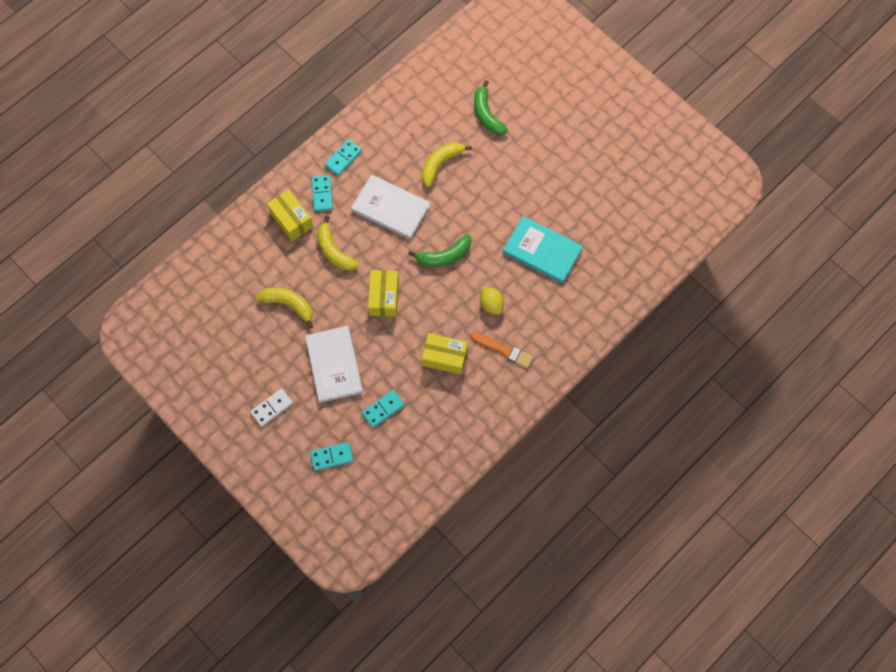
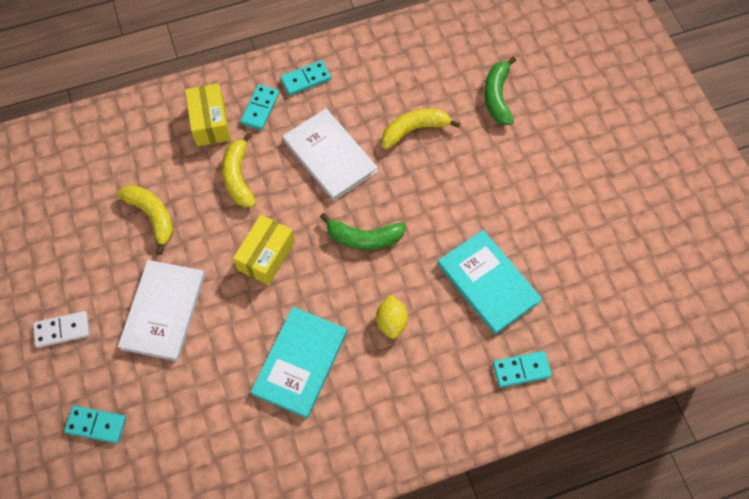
camera: 25 degrees right, 5 degrees down
(383, 409) = (190, 393): turquoise domino -> turquoise domino (521, 369)
(444, 357) = (300, 362): yellow box -> turquoise book
(503, 350) = (378, 387): orange brush -> none

